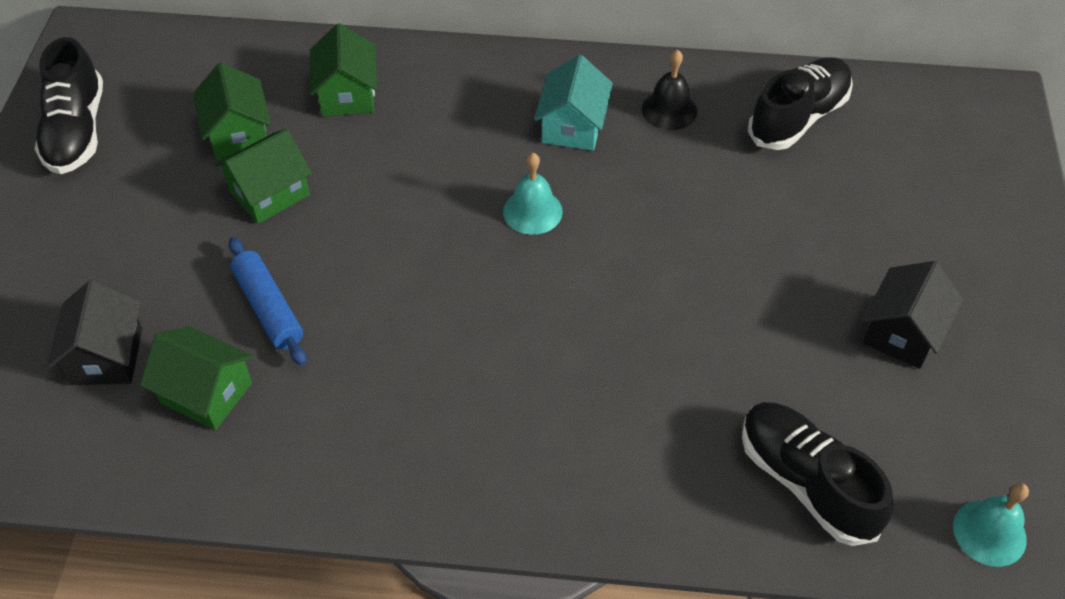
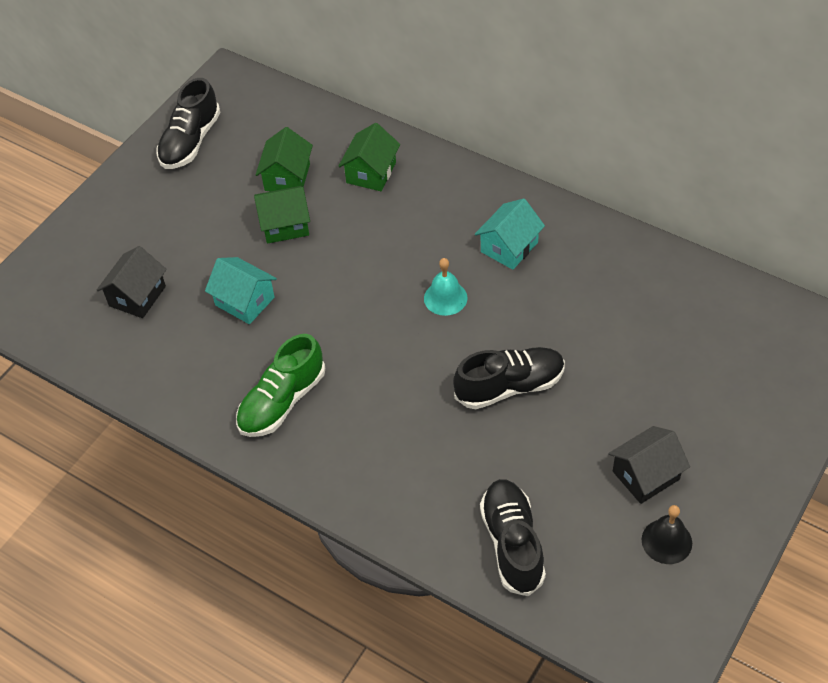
camera: 30 degrees right, 0 degrees up
(206, 393) = (181, 341): green house -> none
(269, 308) = (245, 301): blue rolling pin -> turquoise house
(397, 420) = (282, 401): none -> green shoe
(669, 110) = (585, 258): black bell -> black bell (666, 541)
(798, 117) = (676, 296): black shoe -> black shoe (509, 387)
(989, 532) = (612, 625): turquoise bell -> none

